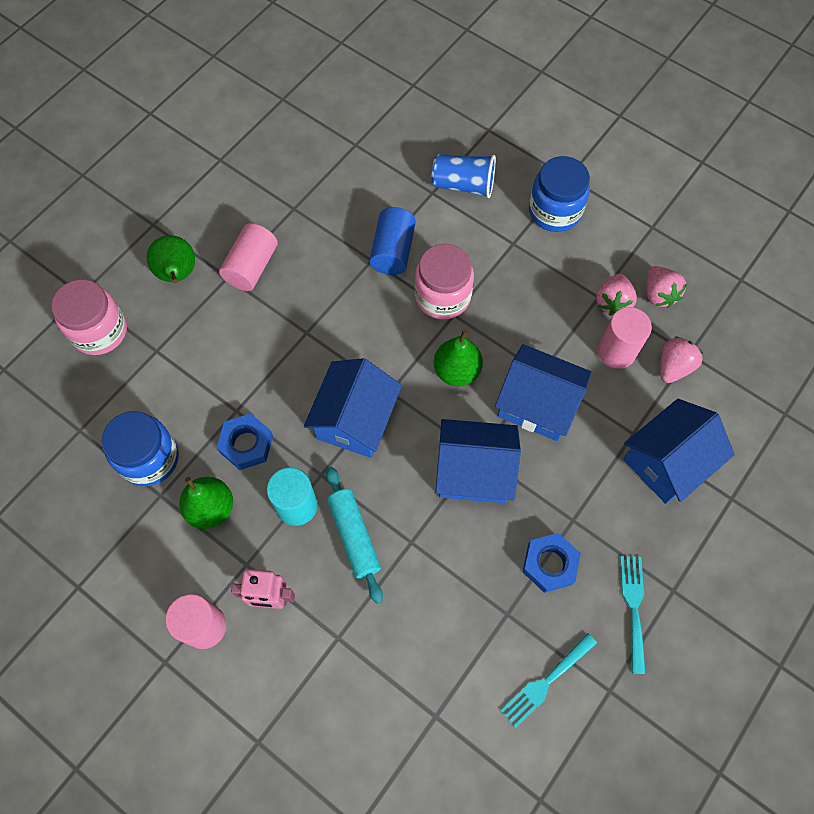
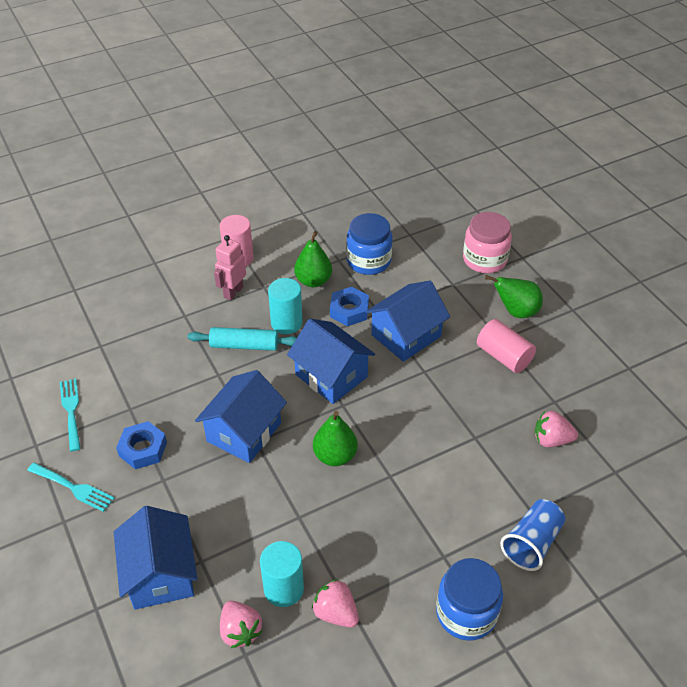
camera: 115 degrees right, 20 degrees down
(393, 251) = (477, 456): blue cylinder -> none
(442, 296) = (412, 475): pink jar -> none
(537, 404) = (272, 500): blue house -> blue house (406, 335)
(616, 351) = (283, 589): pink cylinder -> turquoise cylinder
(658, 294) = (322, 662): pink strawberry -> pink strawberry (551, 440)

